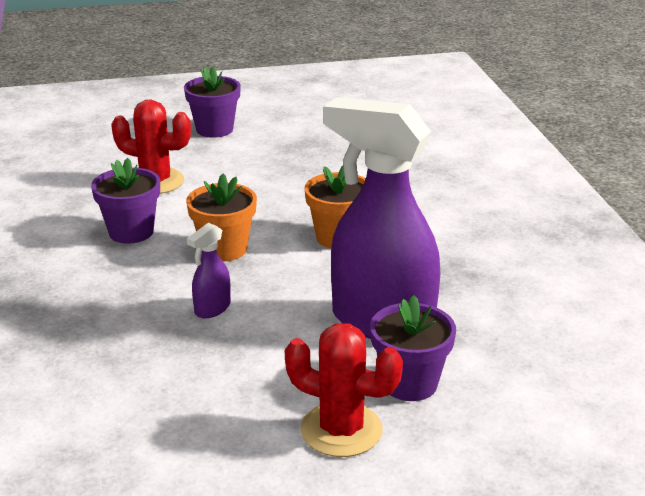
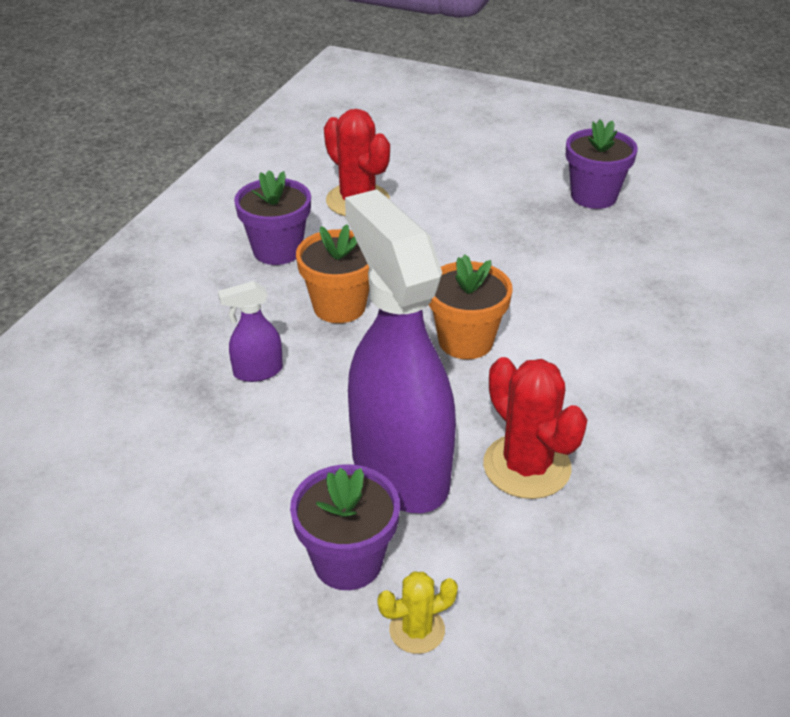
camera: 35 degrees right, 10 degrees up
(214, 129) = (477, 158): purple flower pot -> purple flower pot (593, 196)
(341, 430) = (224, 579): red cactus -> red cactus (527, 466)
(493, 396) = (417, 630): none -> yellow cactus

